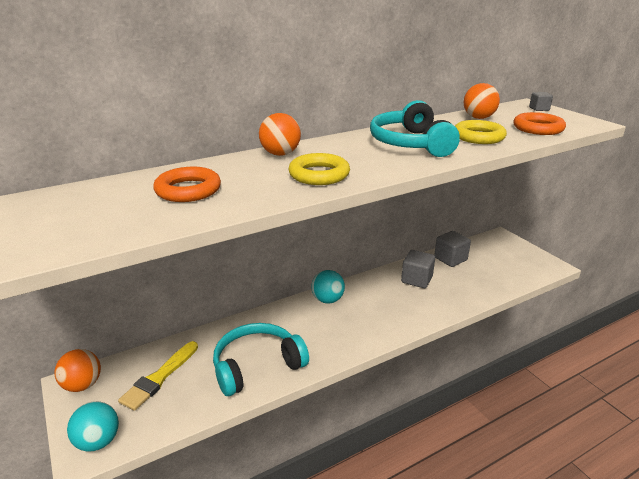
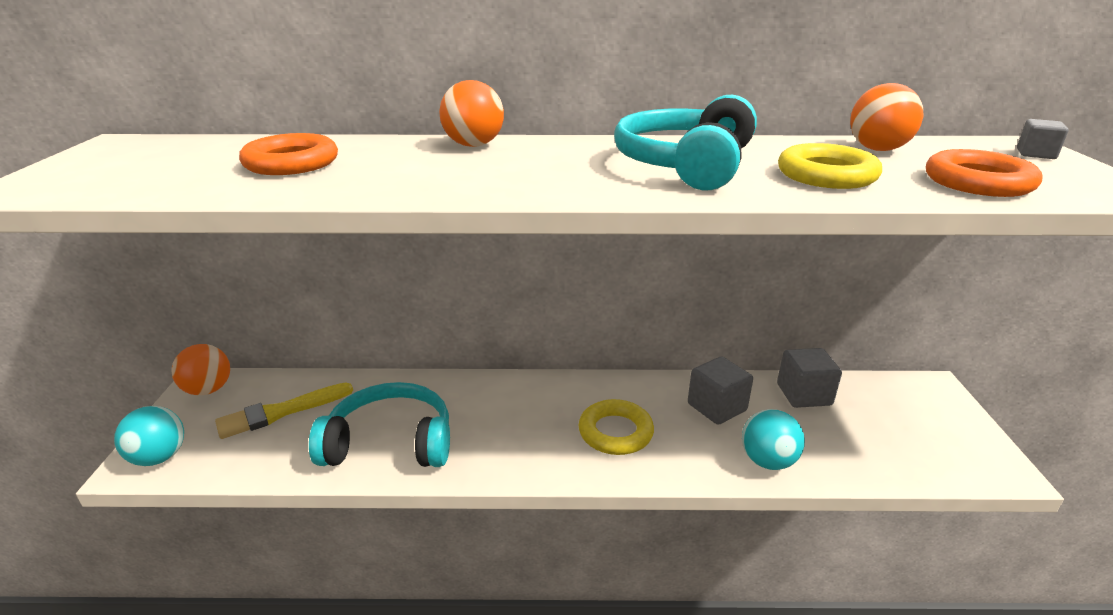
camera: 30 degrees right, 0 degrees up
(319, 174) = (473, 177): yellow ring -> yellow ring (615, 432)
(327, 300) = (558, 391): turquoise ball -> turquoise ball (767, 461)

